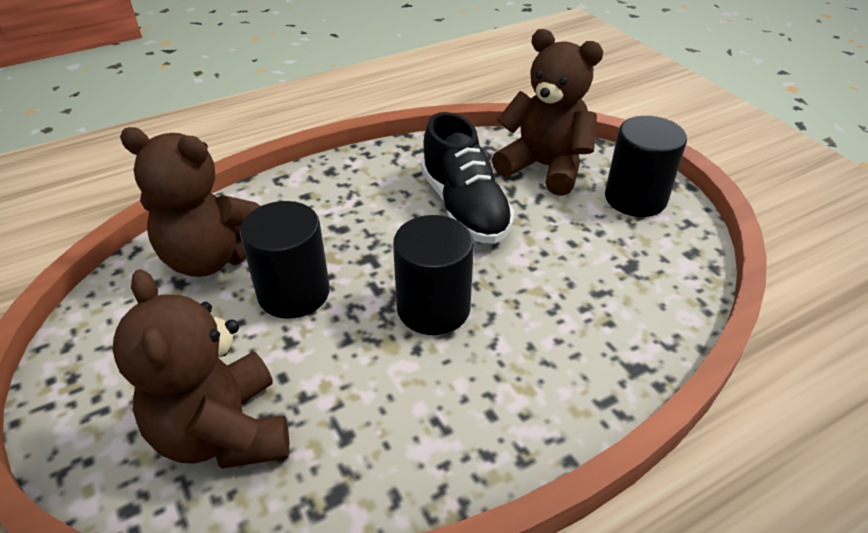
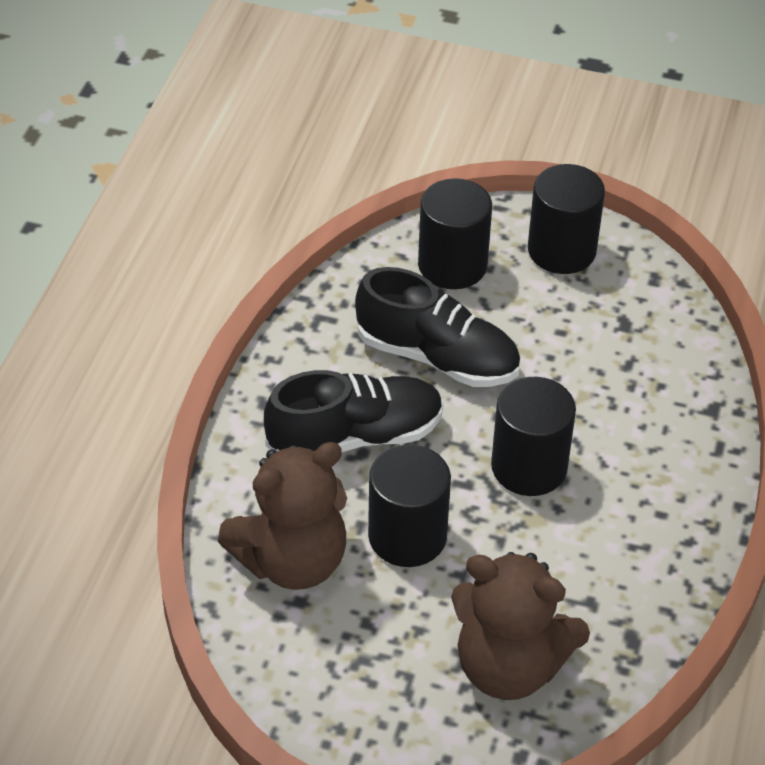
camera: 45 degrees left, 5 degrees up
(350, 218) = (355, 437): none -> black shoe
(544, 167) = (452, 265): brown teddy bear -> black cylinder

